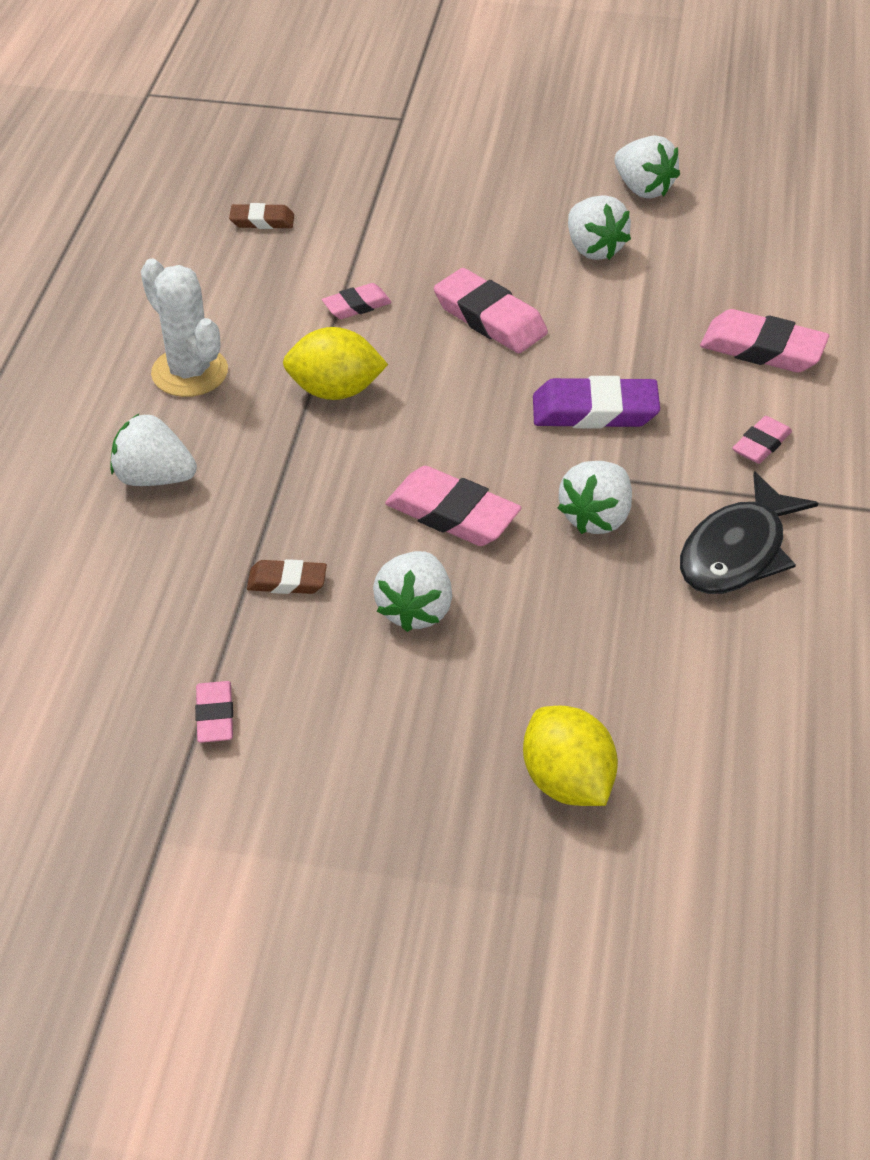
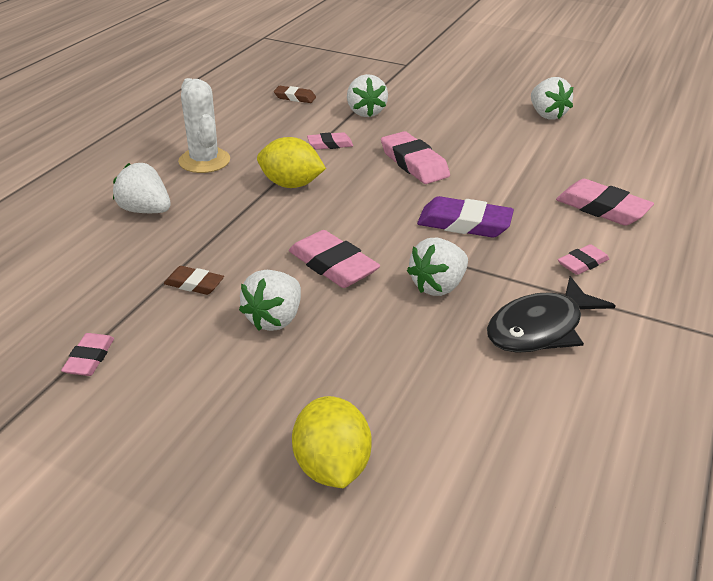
camera: 15 degrees right, 10 degrees down
(594, 249) = (501, 139): white strawberry -> white strawberry (365, 112)

